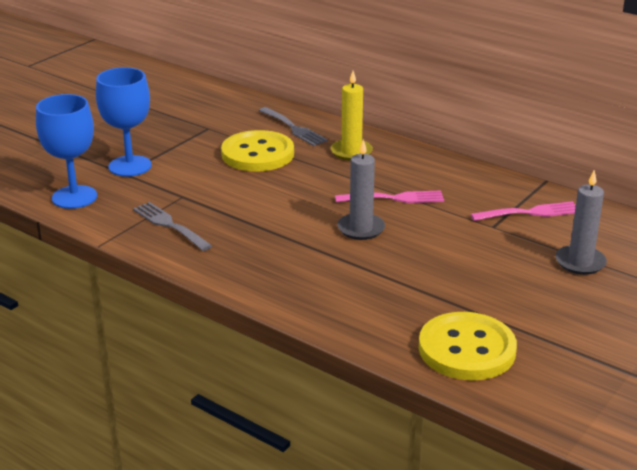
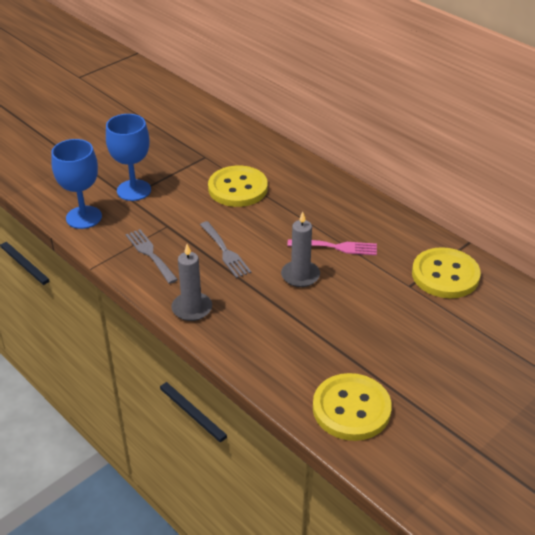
camera: 10 degrees right, 10 degrees up
(294, 128) = (274, 164): grey fork -> grey fork (225, 251)
(351, 152) = (314, 194): yellow candle -> none
(530, 212) = (445, 275): pink fork -> yellow button
(580, 262) = (471, 332): grey candle -> grey candle (192, 308)

